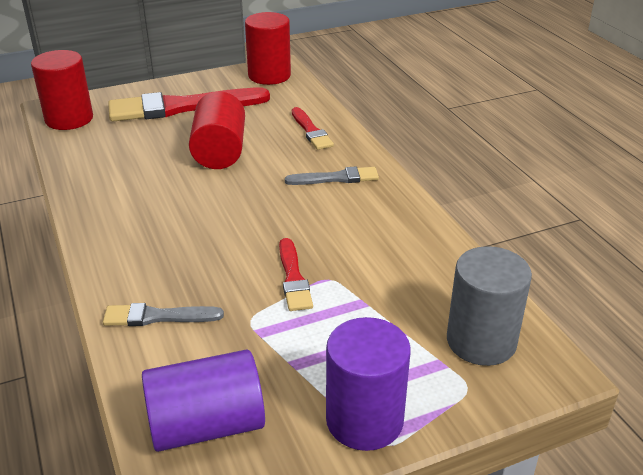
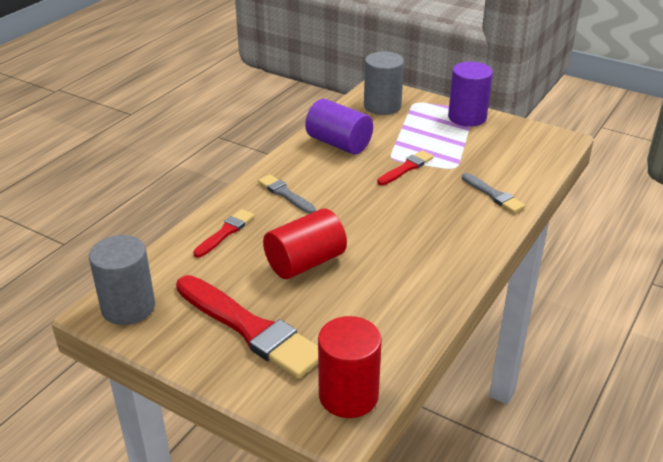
camera: 125 degrees left, 0 degrees up
(206, 425) = (526, 149): purple cylinder -> purple cylinder (339, 144)
(269, 75) = (128, 307): red cylinder -> grey cylinder

